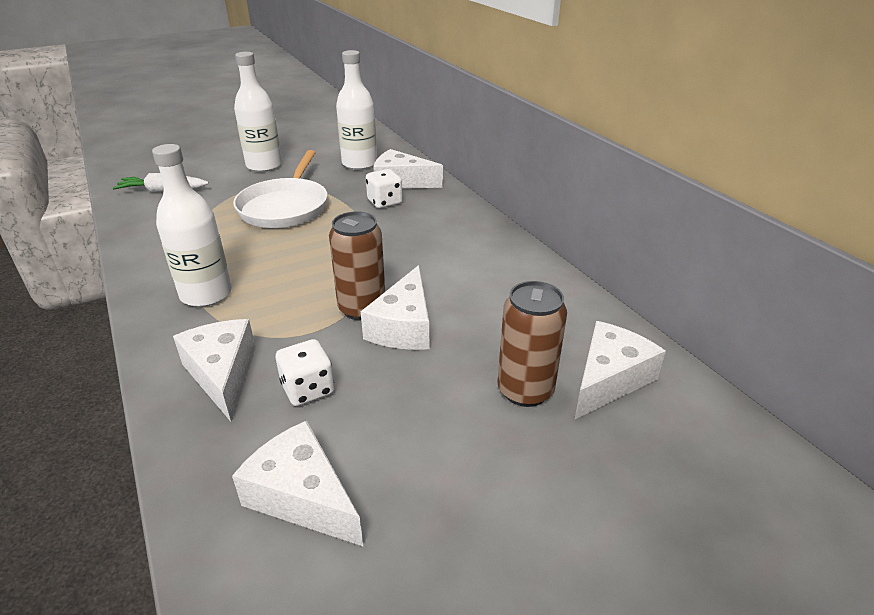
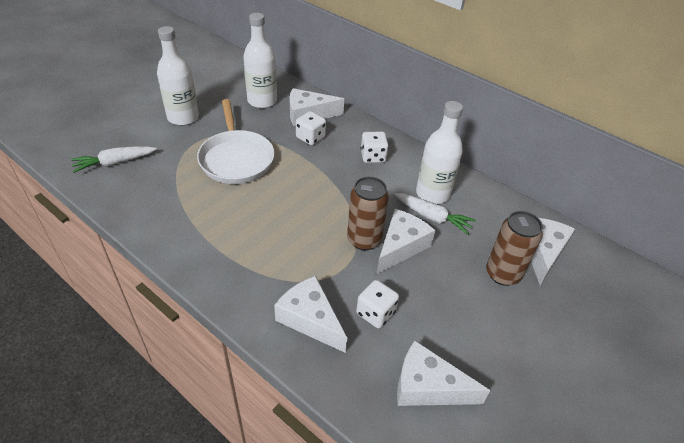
camera: 25 degrees left, 10 degrees up
(206, 294) = (242, 257): white bottle -> white bottle (432, 193)
(403, 326) = (401, 246): white cheese -> white cheese turned 135 degrees counterclockwise
(445, 231) = (373, 157): none -> white dice
(472, 305) = (432, 217): none -> white carrot

